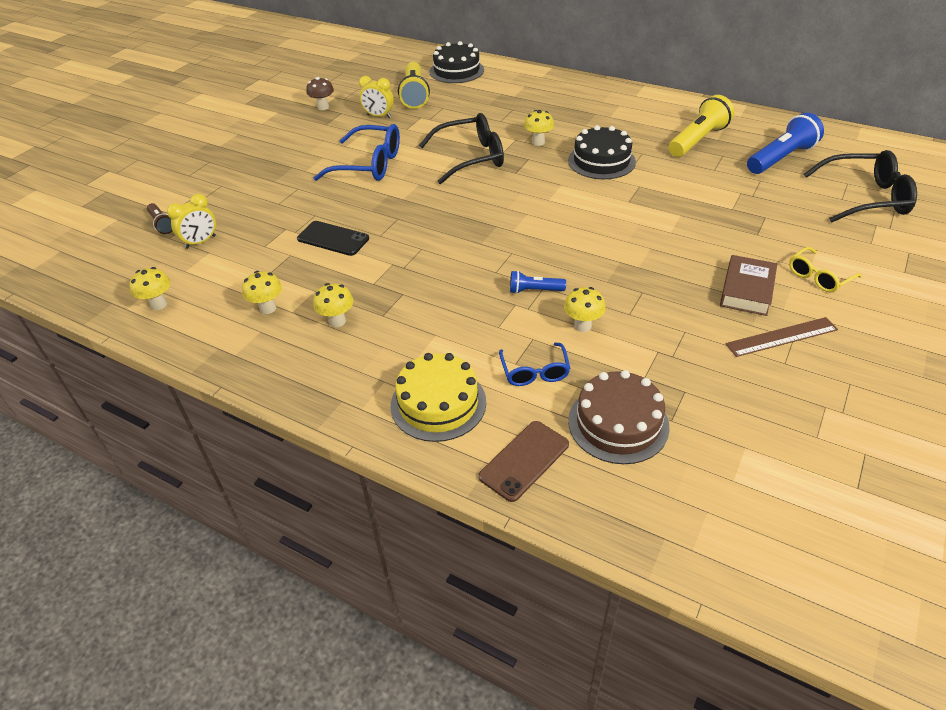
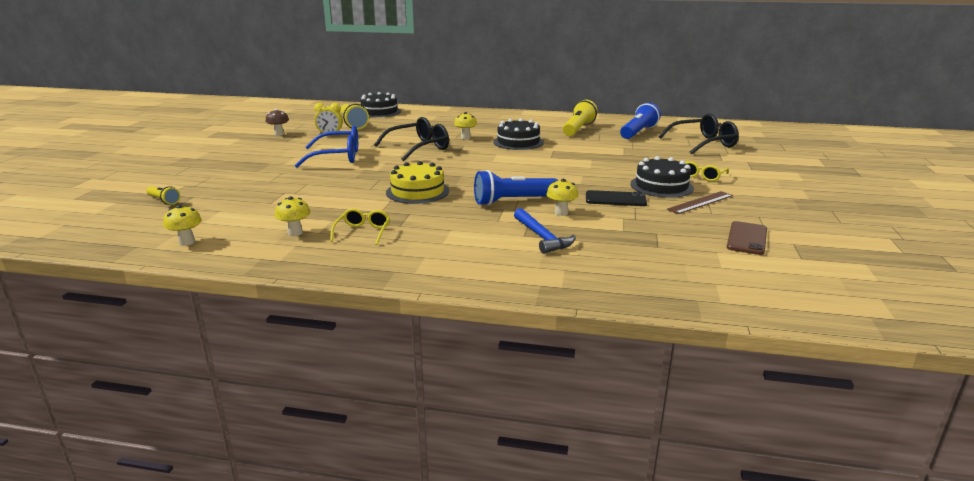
camera: 20 degrees left, 20 degrees down
(162, 224) = (164, 201): brown flashlight -> yellow flashlight
(200, 242) = (208, 206): yellow clock -> none
(333, 239) = (331, 193): black phone -> black phone (615, 199)
(337, 321) = (363, 232): yellow mushroom -> yellow glasses
(438, 403) = (478, 262): yellow cake -> yellow cake (417, 192)
(524, 460) = (566, 279): brown phone -> brown phone (747, 238)
(534, 290) = (513, 201): blue flashlight -> blue flashlight, size x1.91
(534, 371) = (542, 237): blue glasses -> blue hammer
(618, 423) = (622, 253): brown cake -> none
(746, 290) = (661, 186): brown book -> black cake

